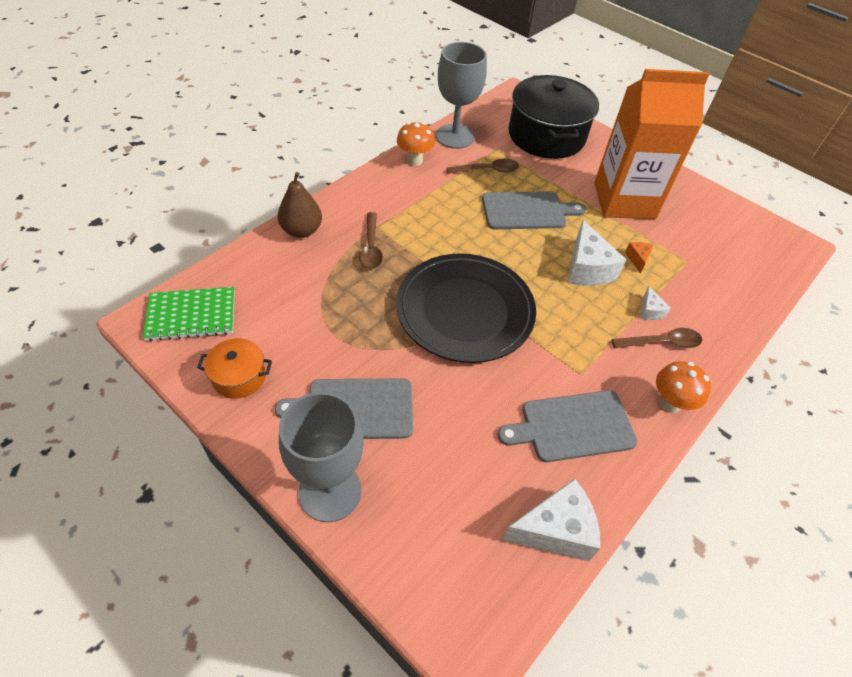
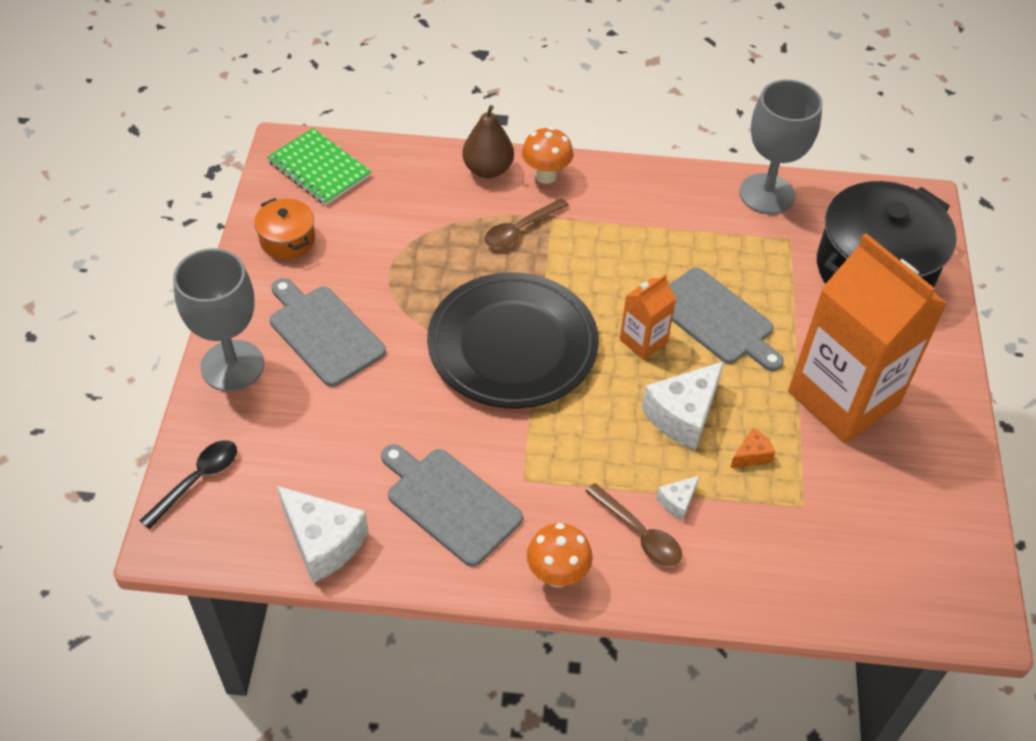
camera: 55 degrees right, 0 degrees up
(414, 160) = (684, 186): orange mushroom -> orange mushroom (546, 176)
(427, 590) = (197, 480): none -> black spoon
(487, 170) = (743, 251): brown spoon -> none
(516, 250) = (643, 341): none -> orange carton

